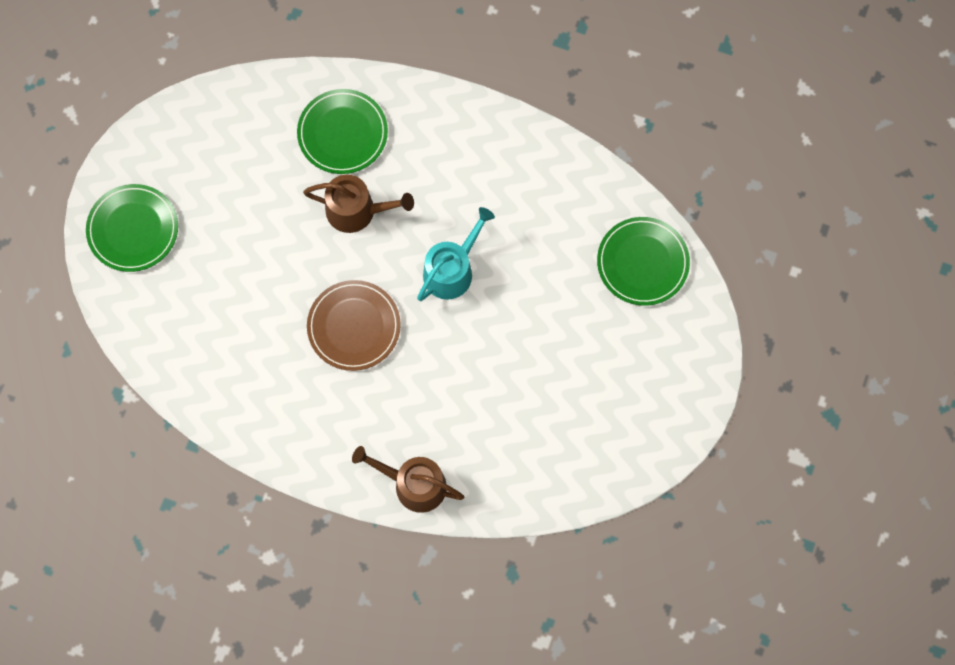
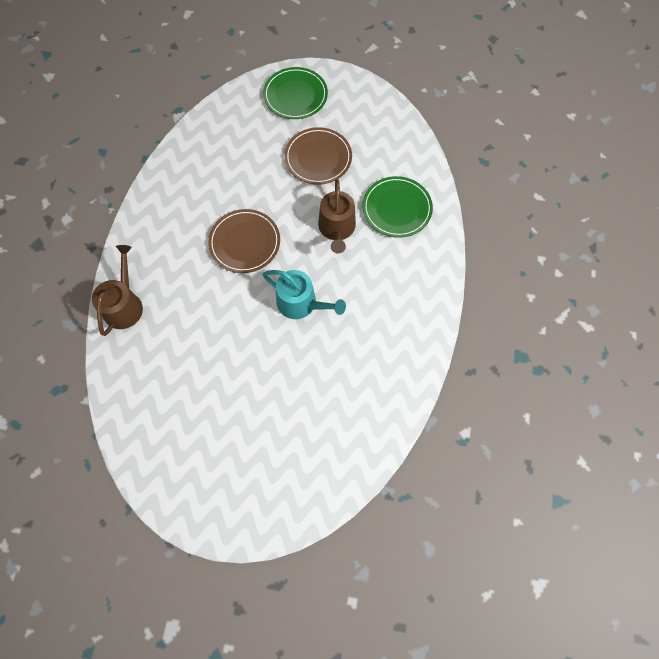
camera: 80 degrees right, 5 degrees down
(244, 216) = (318, 158): none -> brown plate
(642, 262) = (334, 455): green plate -> none

